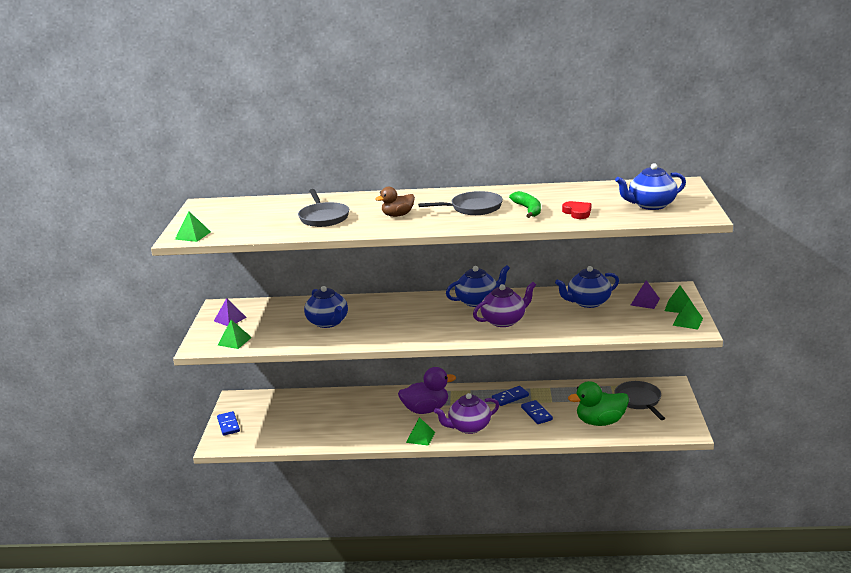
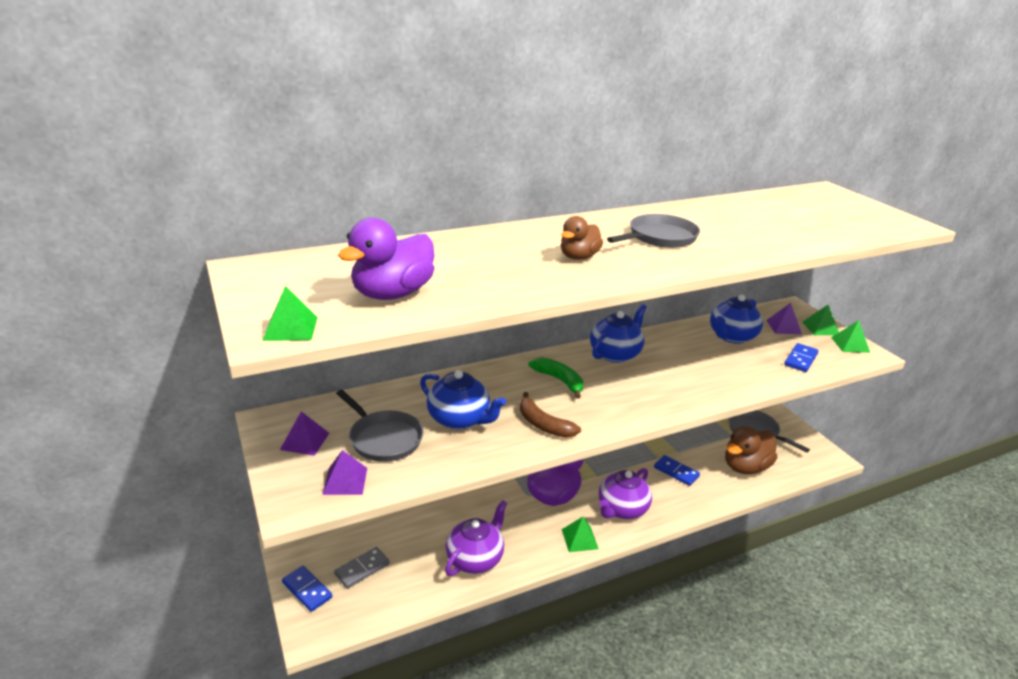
camera: 30 degrees left, 5 degrees up
(234, 341) = (345, 481): green pyramid -> purple pyramid
(261, 225) = (392, 294): none -> purple duck
(267, 422) = (362, 569): none -> grey domino
(323, 217) = (477, 271): grey pan -> grey pan (383, 438)
(377, 333) = (543, 424): none -> brown banana
(504, 321) = (674, 376): purple teapot -> purple teapot (475, 558)
(510, 397) = (631, 456): blue domino -> blue domino (801, 359)
(528, 209) = (727, 234): green banana -> green banana (559, 380)
(577, 212) = (786, 232): red heart -> none
(600, 422) = (745, 467): green duck -> brown duck
(651, 205) = (843, 217): blue teapot -> none

